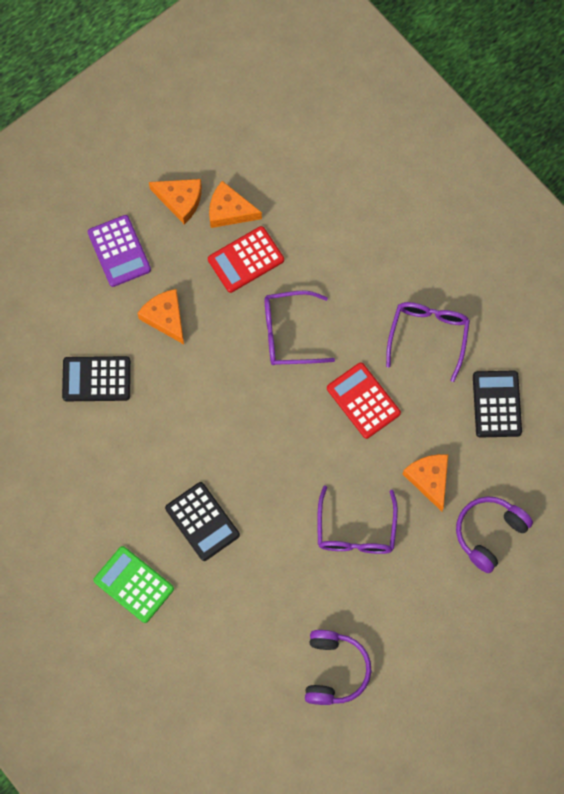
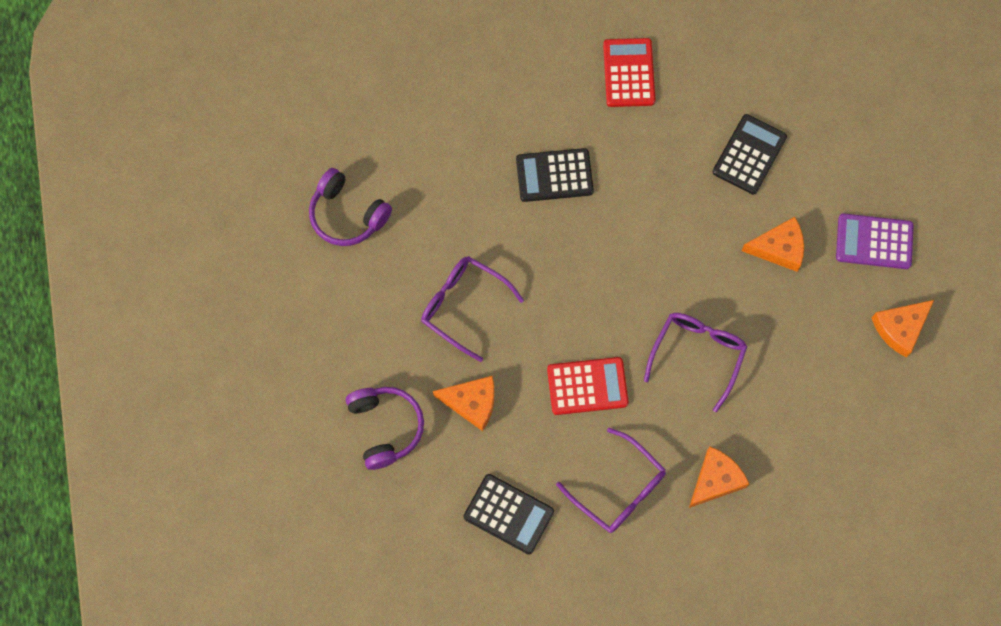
camera: 120 degrees right, 0 degrees up
(133, 584) = (531, 88): green calculator -> none
(229, 211) = (863, 369): orange cheese -> orange cheese (715, 480)
(246, 260) = (800, 356): red calculator -> red calculator (629, 73)

